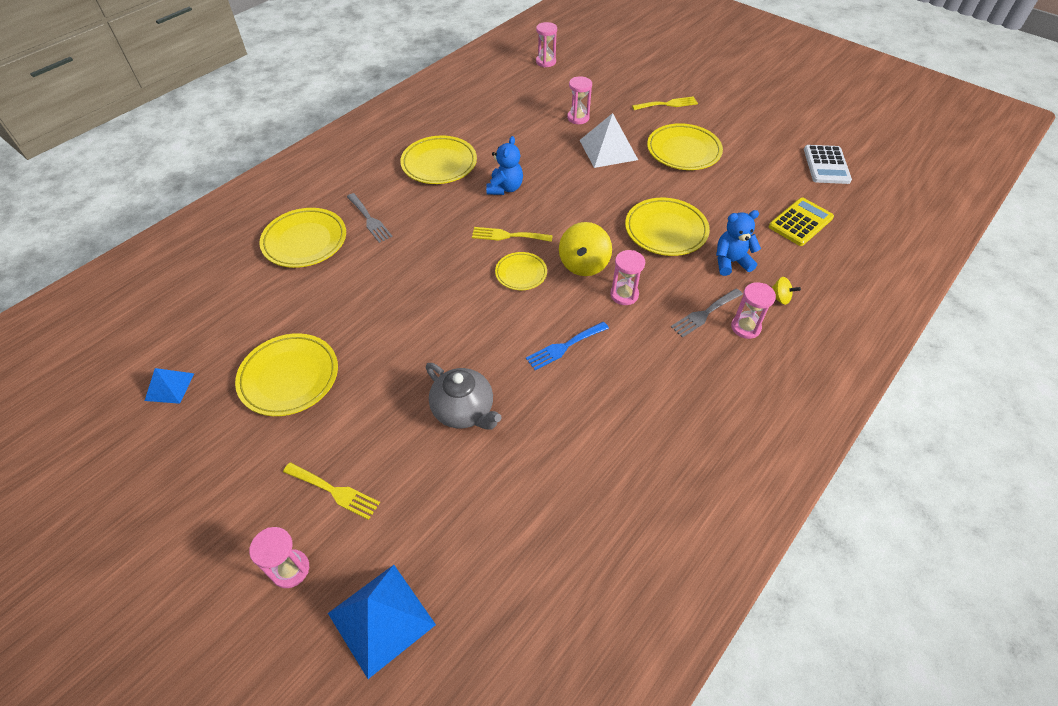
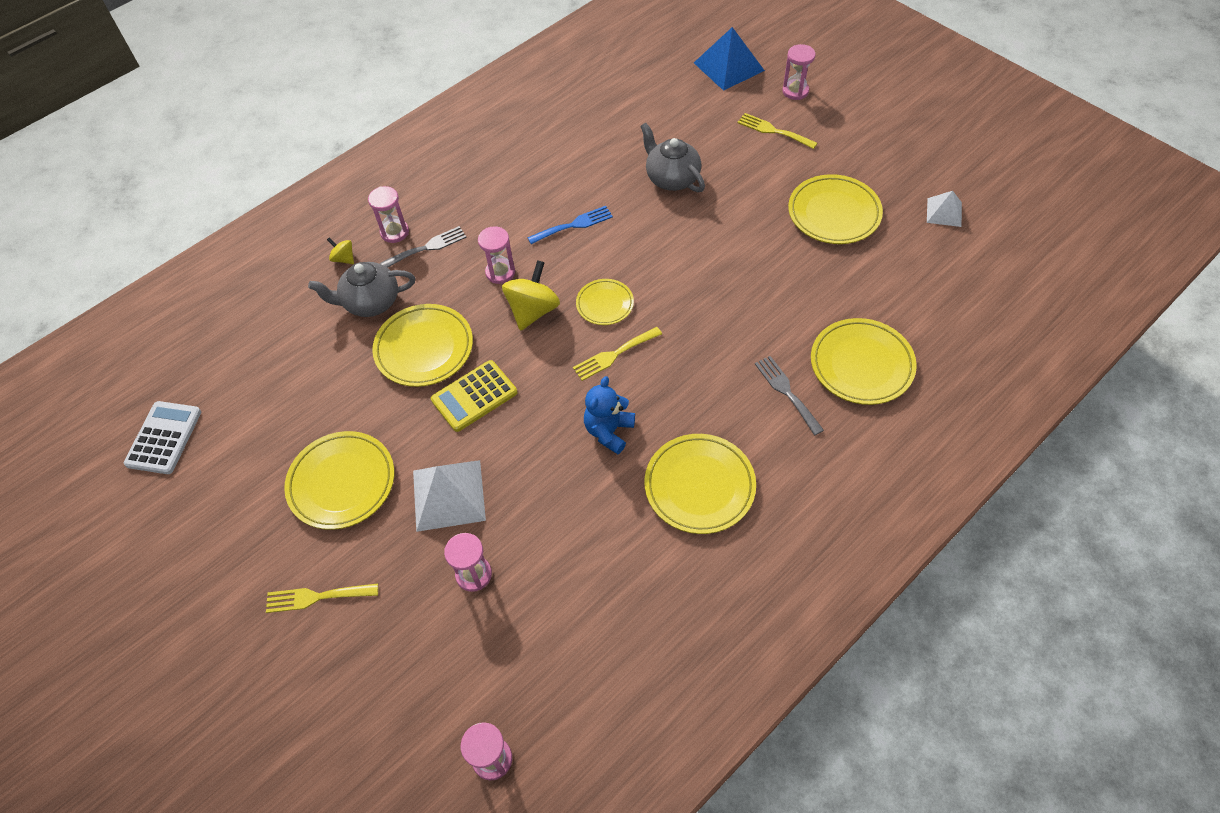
camera: 170 degrees left, 5 degrees up
(169, 386) = (944, 212): blue pyramid -> white pyramid
(507, 235) = (614, 355): yellow fork -> yellow fork turned 135 degrees clockwise
(731, 262) = (371, 302): blue teddy bear -> grey teapot
(800, 222) = (261, 348): yellow calculator -> yellow calculator (474, 396)

